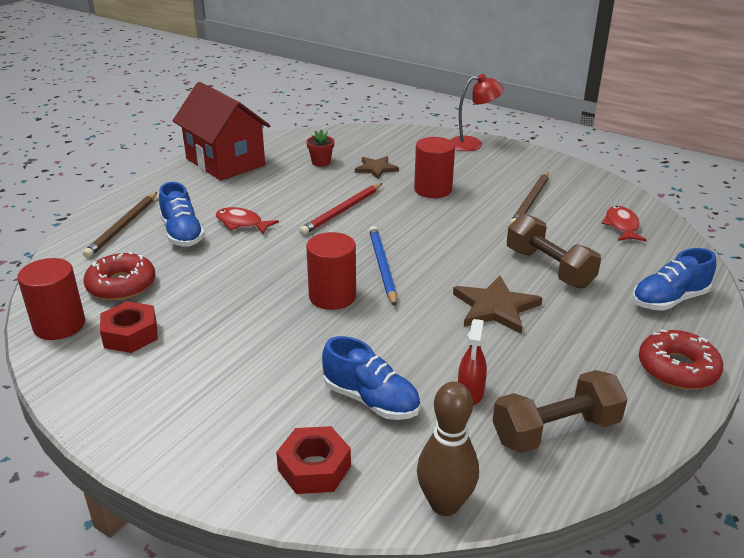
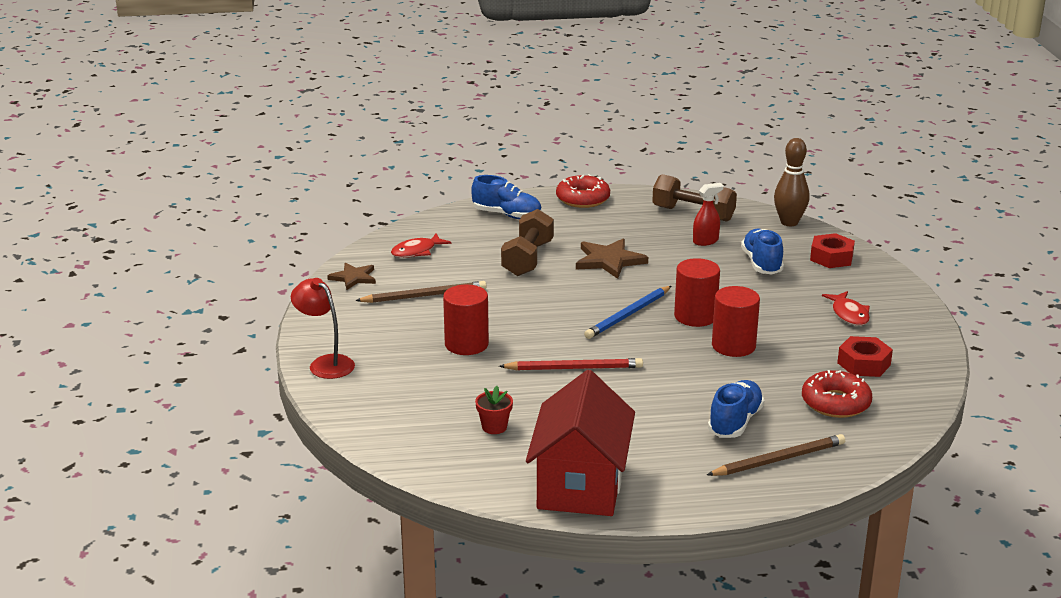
camera: 130 degrees left, 5 degrees down
(59, 325) = (910, 396): red cylinder -> red cylinder (733, 346)
(242, 223) = (672, 404): red fish -> red fish (849, 314)
(376, 169) = (463, 390): brown star -> brown star (353, 278)

